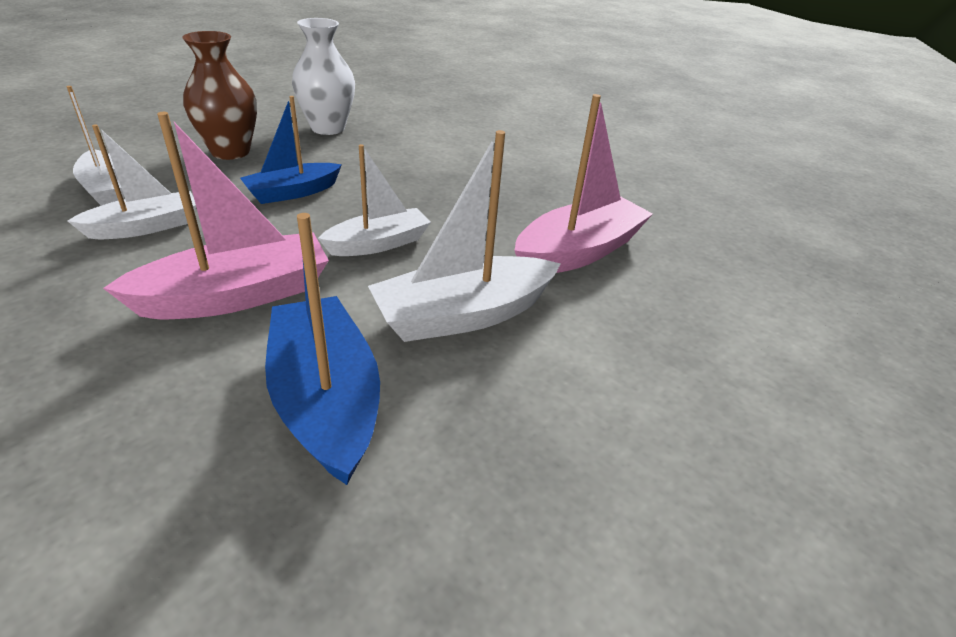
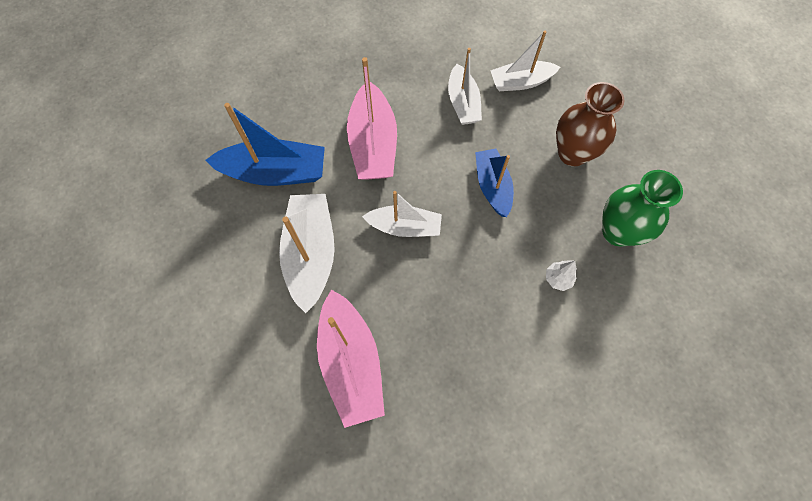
camera: 115 degrees right, 30 degrees up
(328, 128) = (617, 232): white vase -> green vase
(378, 244) = (405, 227): white boat -> white boat turned 75 degrees counterclockwise
(396, 151) = (557, 279): none -> white tree

